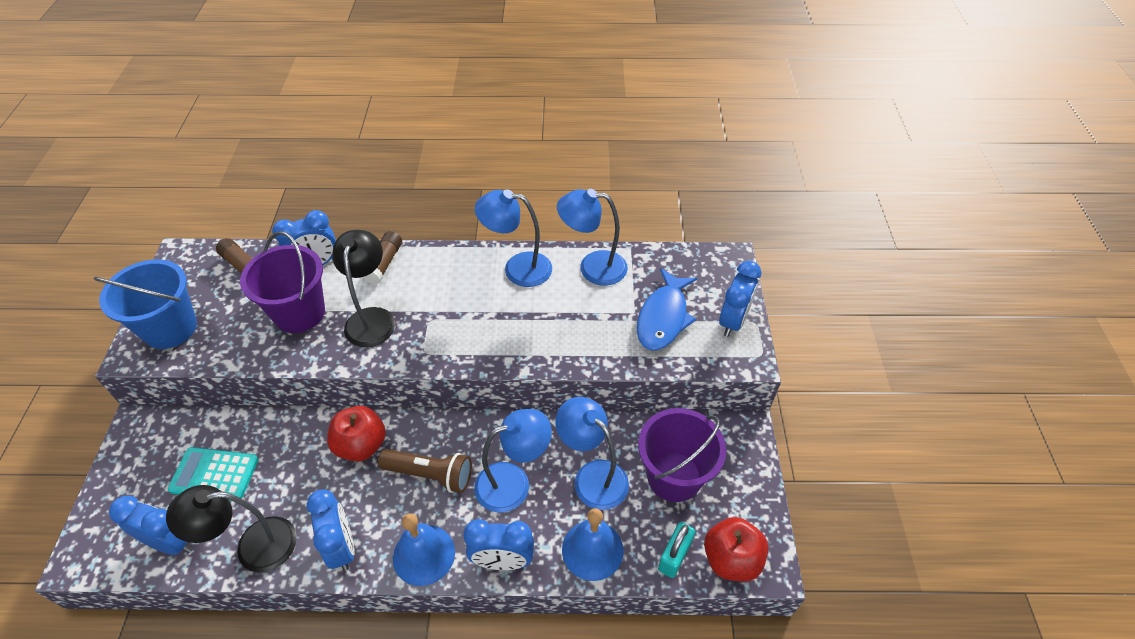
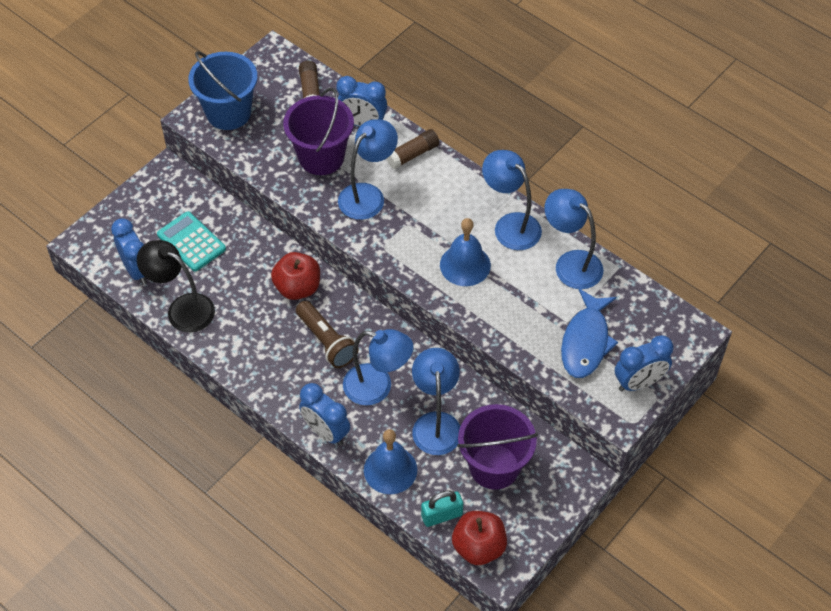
camera: 40 degrees right, 5 degrees up
(342, 547) = (234, 348): blue clock -> none
(372, 318) = (368, 195): black lamp -> blue lamp
(424, 554) = (280, 390): blue bell -> blue bell (465, 265)
(663, 317) = (586, 341): blue fish -> blue fish turned 45 degrees counterclockwise

